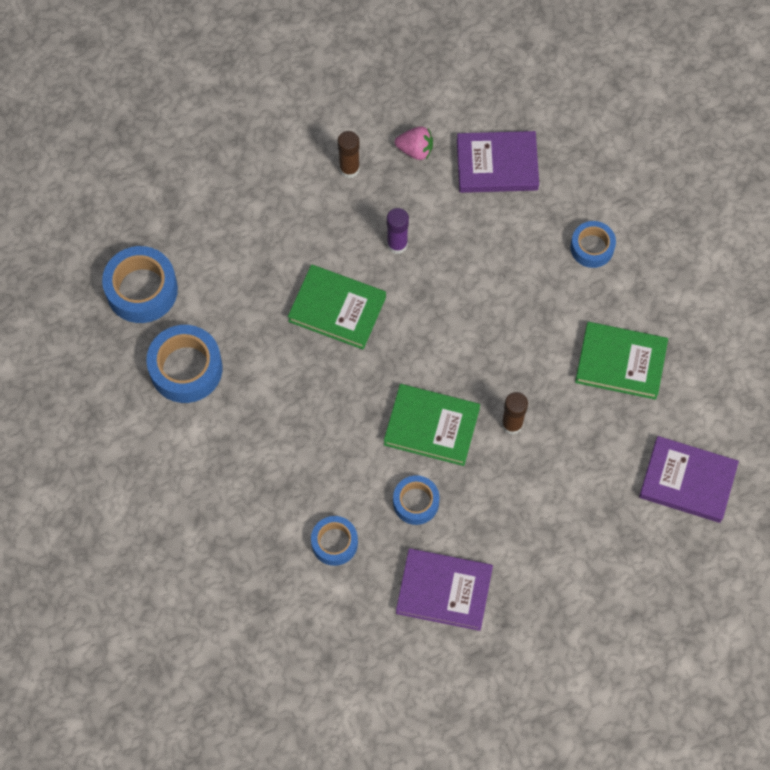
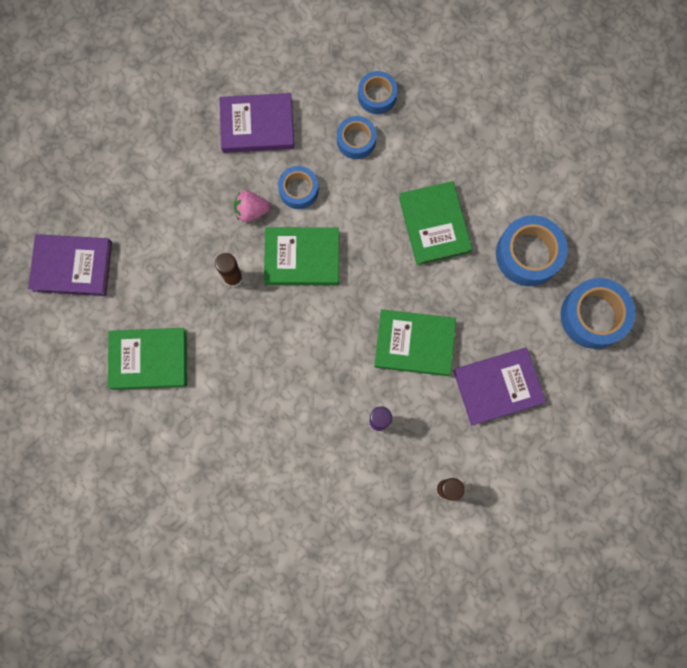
camera: 165 degrees right, 10 degrees up
(276, 425) = (434, 225): none -> green book
(415, 150) = (388, 527): pink strawberry -> pink strawberry (251, 210)
(497, 165) = (305, 532): purple book -> purple book (497, 387)
(592, 247) = (196, 467): blue tape -> blue tape (377, 96)

